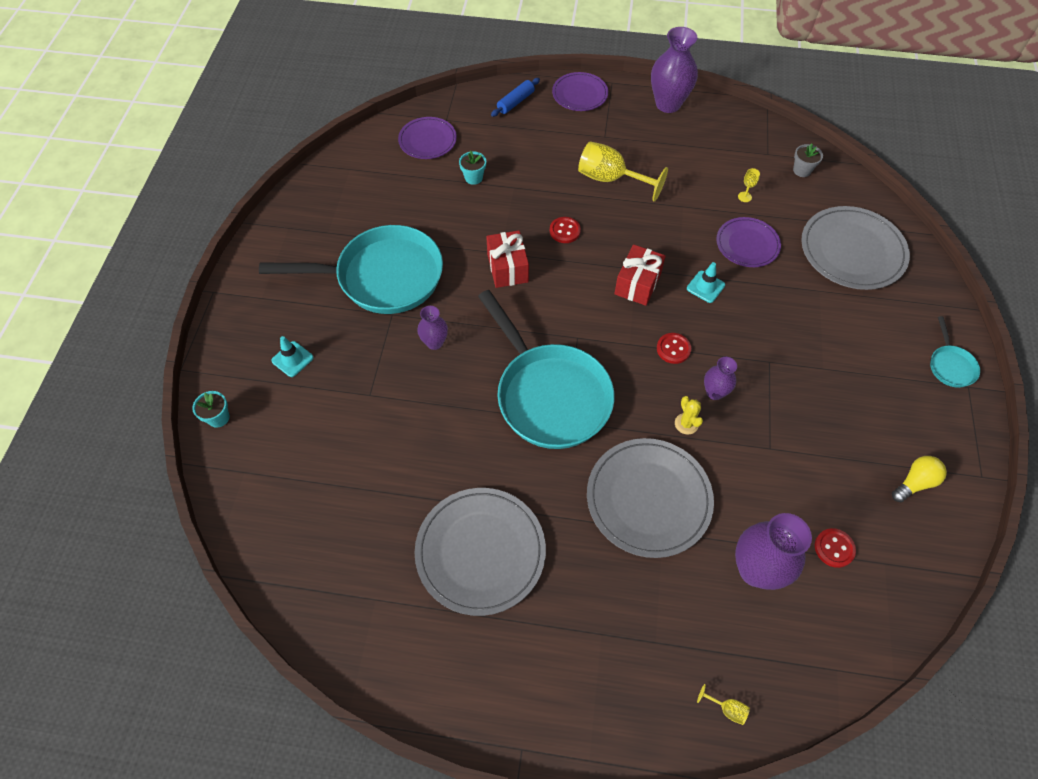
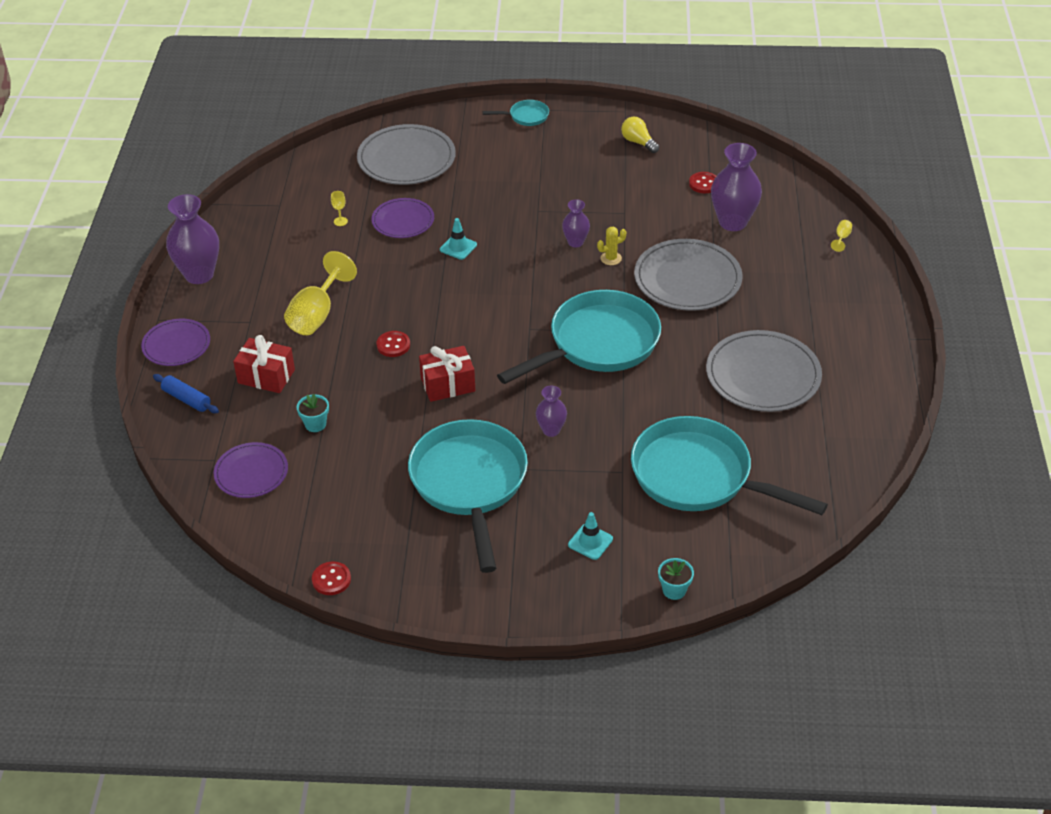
camera: 95 degrees left, 15 degrees down
(347, 461) = (699, 476): none -> turquoise pan
(637, 284) = (459, 291): red gift -> red gift (266, 376)
(673, 349) = (533, 267): red button -> red button (331, 579)
(802, 170) = (303, 184): grey flower pot -> none

